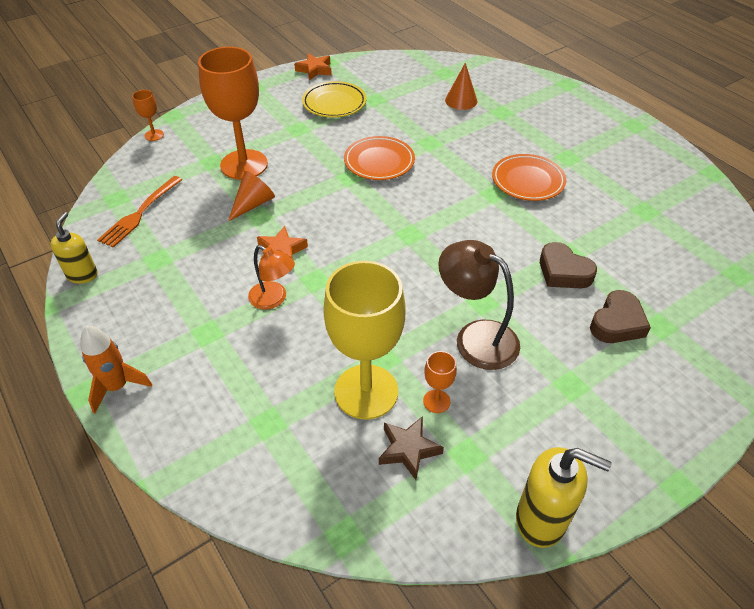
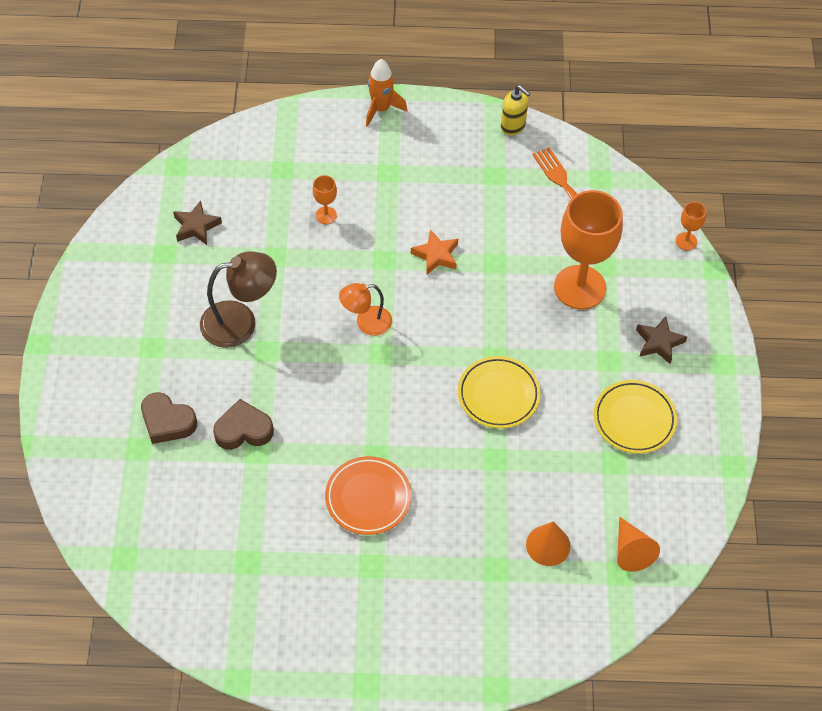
camera: 125 degrees right, 10 degrees up
(253, 204) = (514, 266): orange cone -> orange cone (631, 551)
(261, 115) = (659, 342): none -> brown star
(273, 299) = (386, 224): orange lamp -> orange lamp (366, 323)
(315, 70) = (722, 442): orange star -> none
(366, 391) = (257, 231): yellow goblet -> none
(379, 162) = (498, 395): orange plate -> yellow plate
(436, 401) = (214, 263): orange goblet -> orange goblet (326, 215)
(541, 519) = (94, 259): yellow soap dispenser -> none
(617, 323) = (167, 422): brown heart -> brown heart turned 45 degrees counterclockwise

